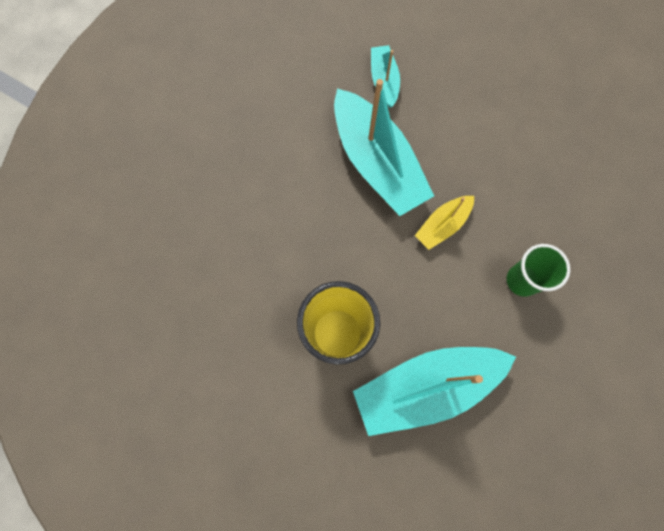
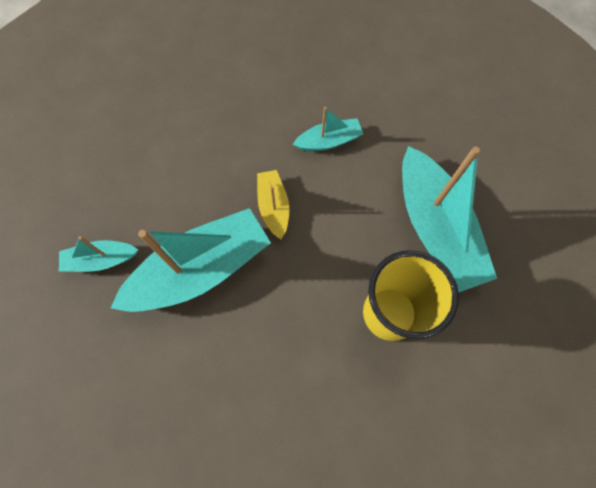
camera: 90 degrees left, 5 degrees down
(442, 225) = (273, 207): yellow boat -> yellow boat turned 150 degrees counterclockwise
(522, 280) = (329, 141): green cup -> turquoise boat

